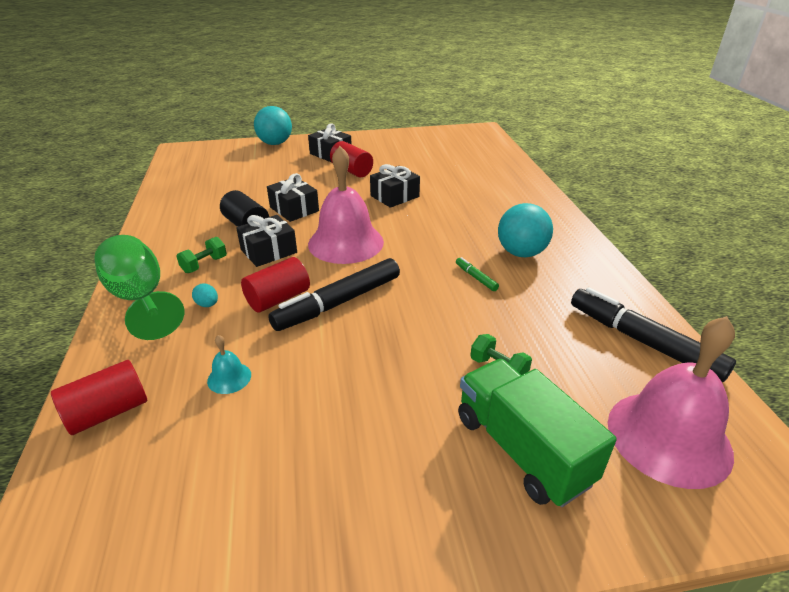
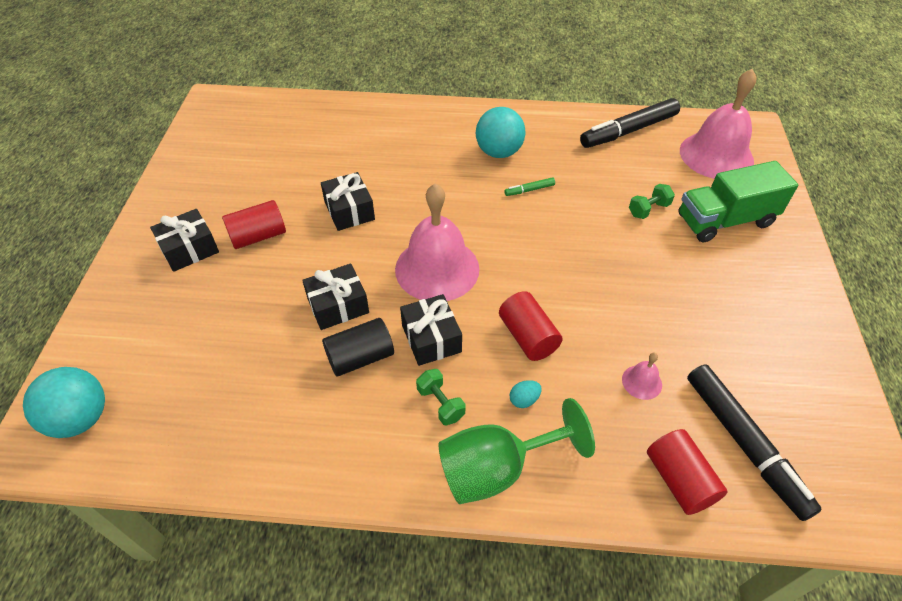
camera: 75 degrees left, 15 degrees up
(229, 378) = (642, 382): turquoise bell -> pink bell
(275, 143) = (103, 308): turquoise ball -> turquoise ball (81, 418)
(339, 303) = (545, 290): black marker -> black marker (744, 443)

